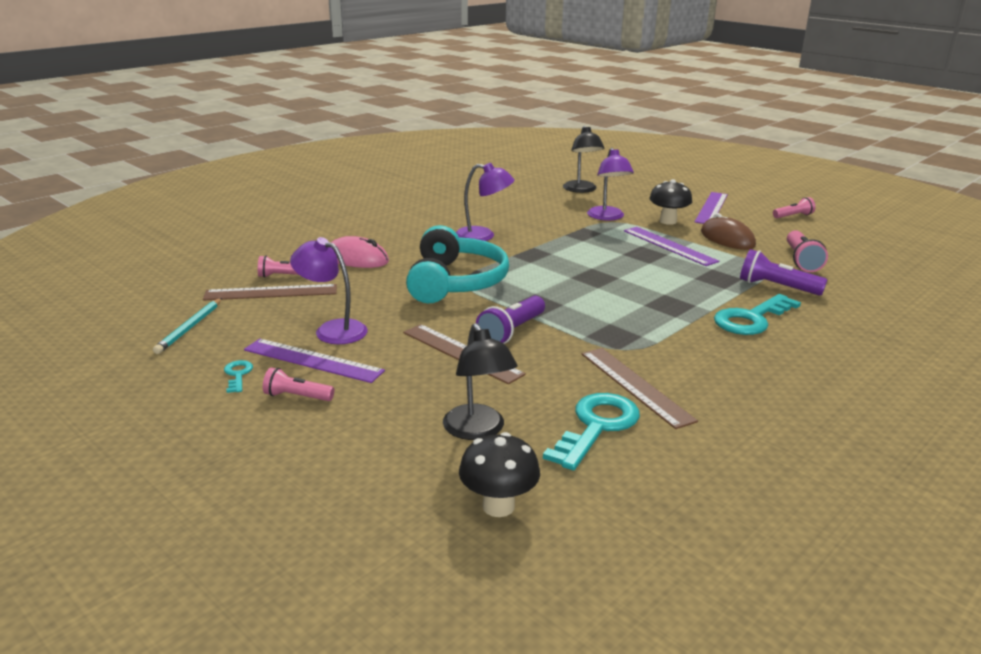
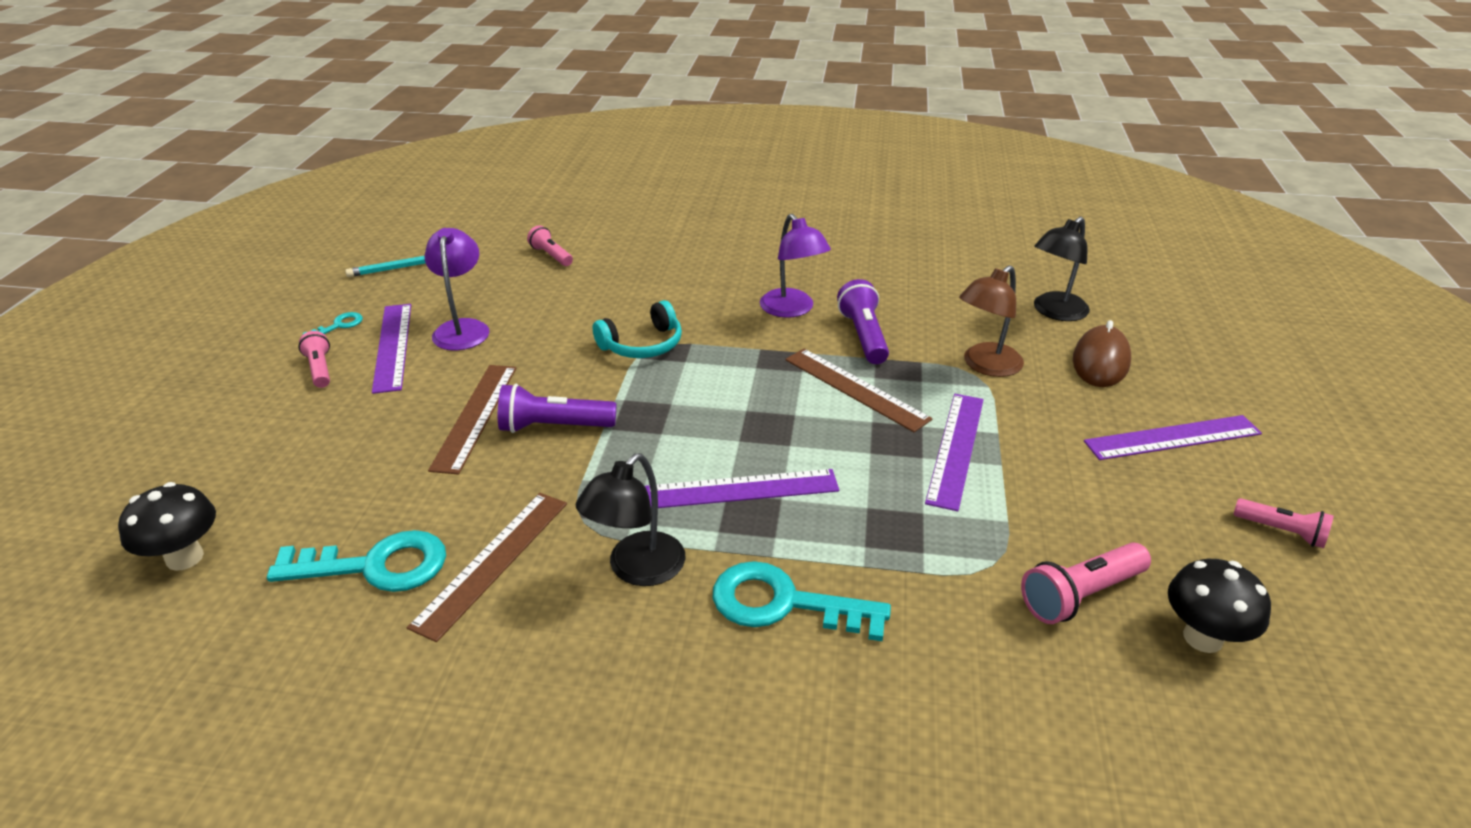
camera: 55 degrees right, 10 degrees up
(271, 292) = (510, 267): brown ruler -> brown ruler (855, 389)
(357, 259) = (634, 270): pink mouse -> none
(456, 282) = (642, 345): turquoise headphones -> turquoise headphones, size x0.58
(478, 430) = (319, 491): black lamp -> black lamp (637, 569)
(607, 217) = (985, 366): purple lamp -> brown lamp
(644, 300) = (741, 489): none -> purple ruler
(668, 221) = (1049, 417): black mushroom -> black mushroom (1202, 638)
(727, 239) = (1062, 492): brown mouse -> brown mouse (1100, 361)
(776, 287) = (933, 597): purple flashlight -> purple flashlight (863, 336)

